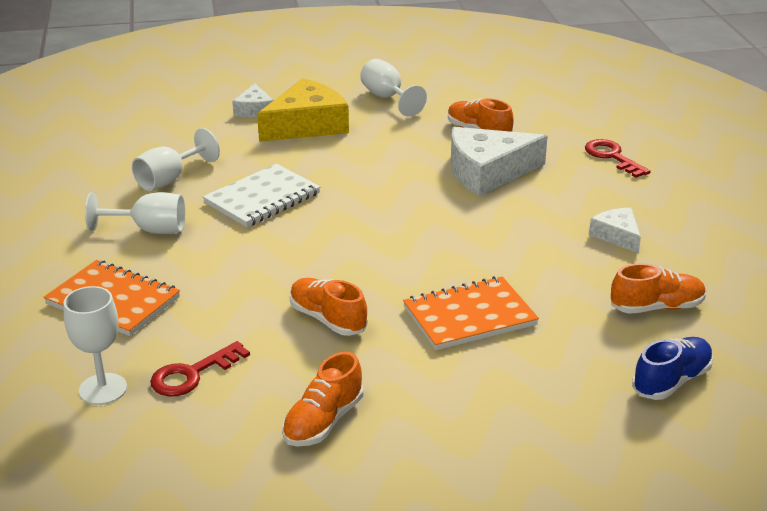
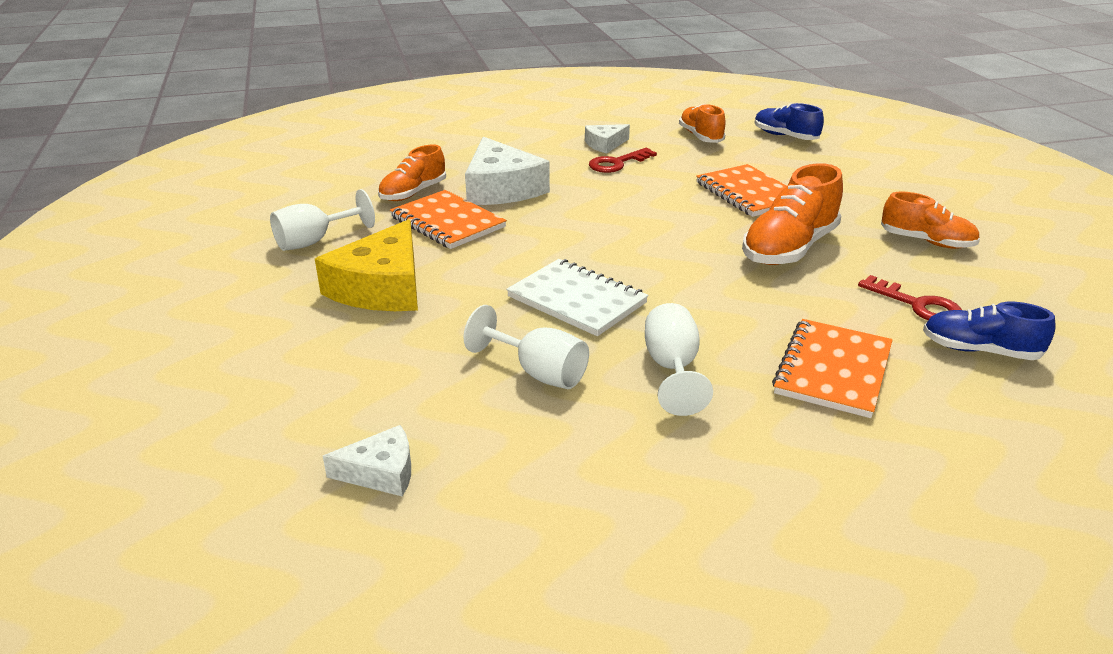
camera: 95 degrees left, 0 degrees up
(103, 389) = (979, 350): white goblet -> blue shoe
(254, 109) = (326, 329): white cheese -> white cheese (381, 472)
(307, 125) = (382, 287): yellow cheese -> yellow cheese turned 120 degrees counterclockwise
(327, 319) = (789, 248): orange shoe -> orange shoe, size x1.55
(414, 147) = (447, 222): none -> orange notebook
(612, 157) = (469, 142): red key -> red key (617, 163)

